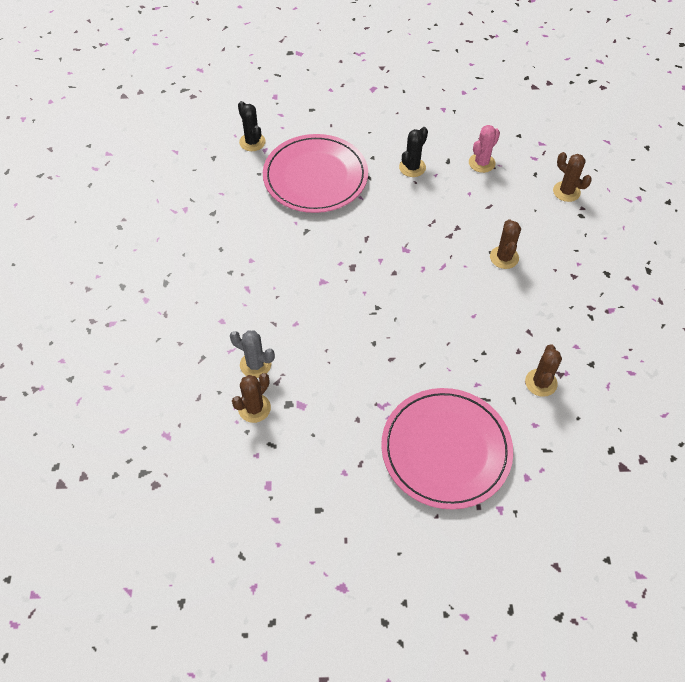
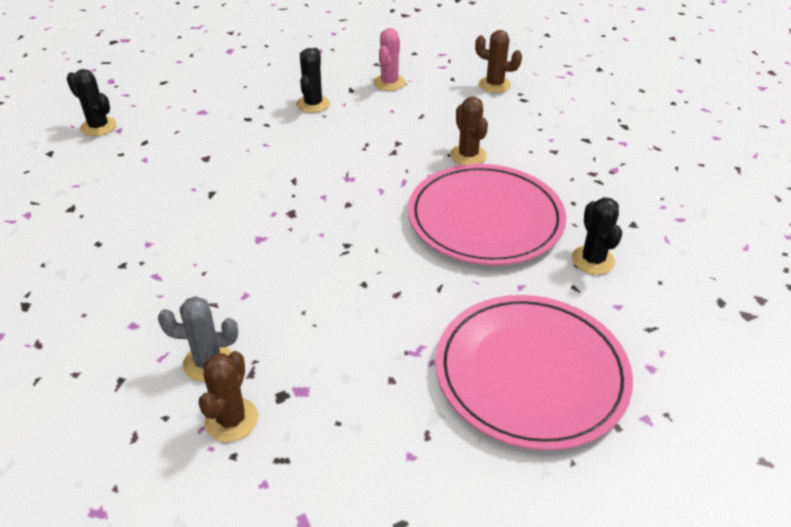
camera: 25 degrees left, 15 degrees down
(315, 177) = (198, 139): pink plate -> pink plate (485, 218)
(541, 382) = (593, 260): brown cactus -> black cactus

